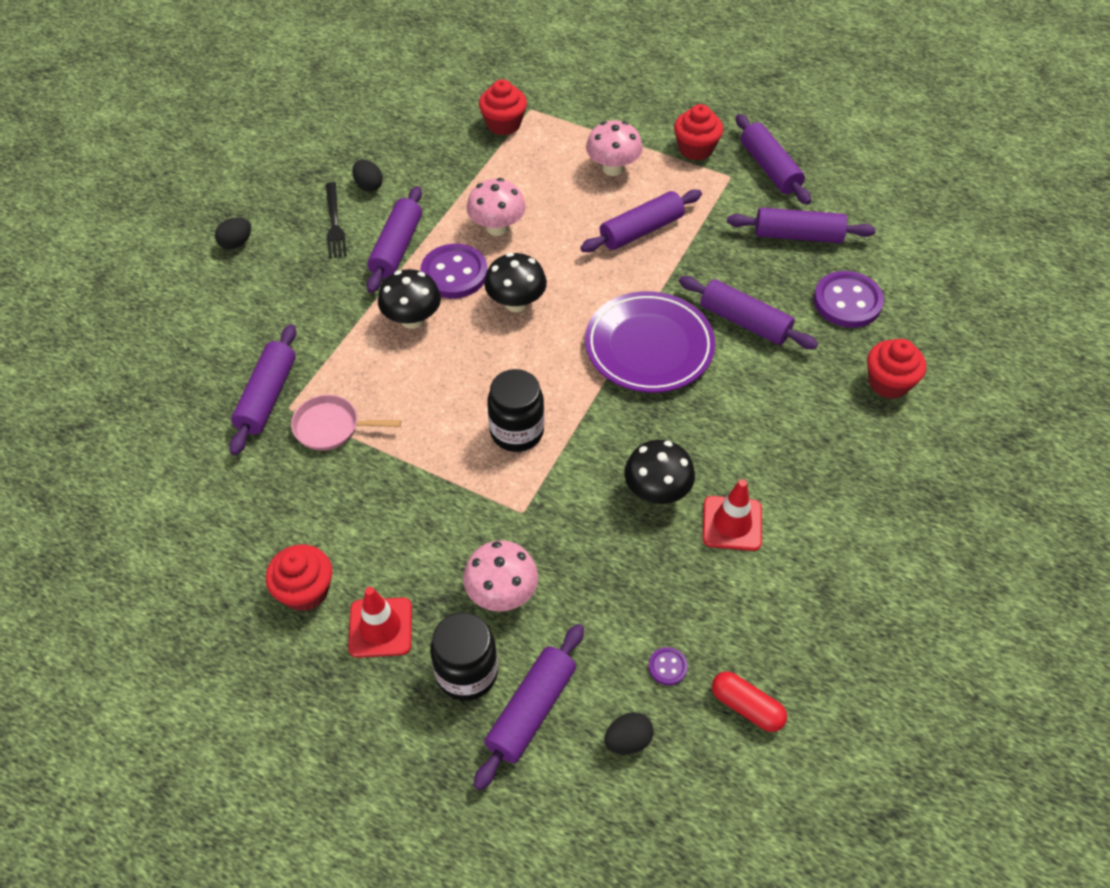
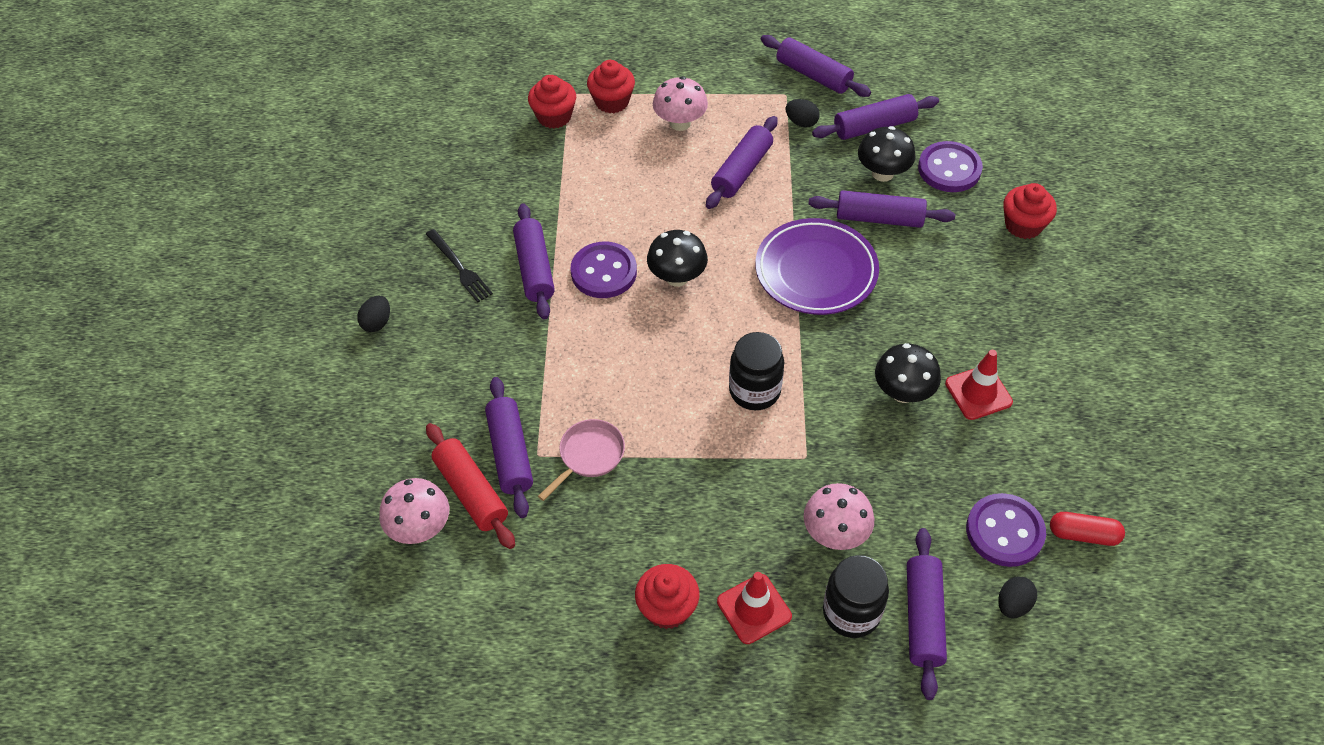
camera: 25 degrees left, 0 degrees up
(213, 416) = (471, 492): none -> red rolling pin
(331, 427) = (589, 456): pink pan -> pink pan turned 150 degrees clockwise
(369, 185) = (467, 220): black egg -> black egg (801, 122)
(412, 319) = (594, 328): black mushroom -> black mushroom (882, 173)
(497, 227) = (613, 215): pink mushroom -> pink mushroom (420, 528)
(667, 667) = (1004, 531): purple button -> purple button, size x2.18
(695, 149) = (740, 80): red cupcake -> red cupcake (612, 101)

